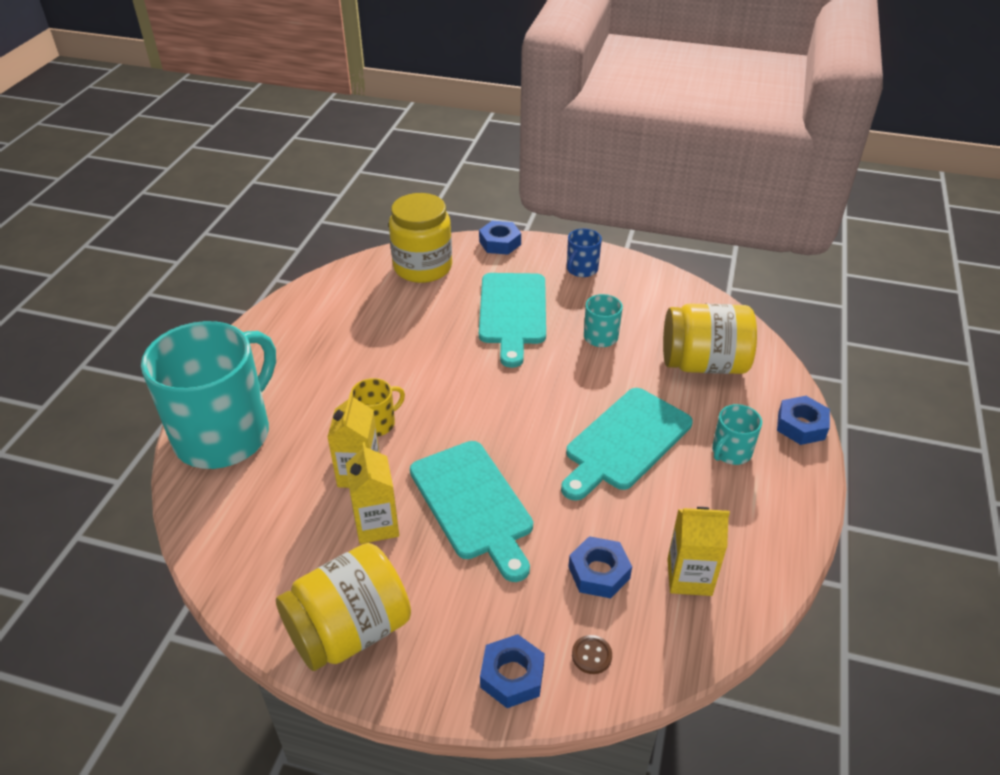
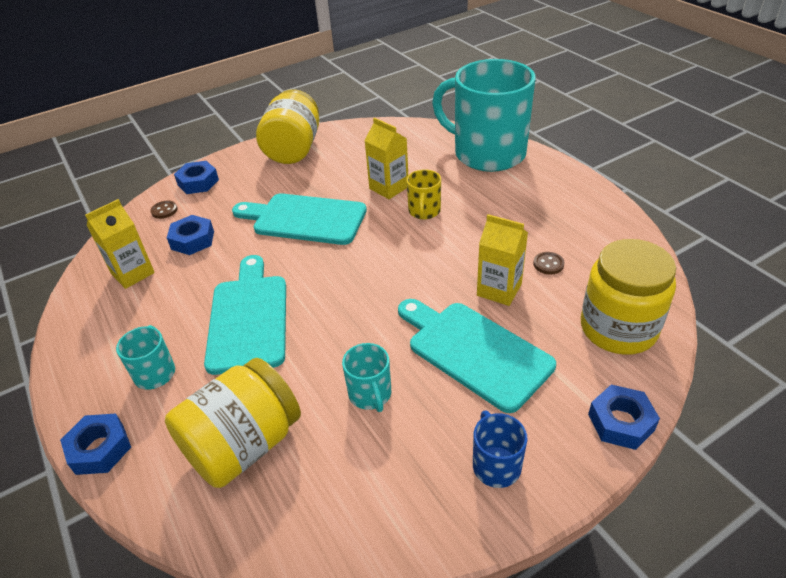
camera: 135 degrees right, 0 degrees up
(224, 434) = (487, 153): turquoise mug -> turquoise mug turned 135 degrees clockwise
(376, 525) = (342, 179): yellow carton -> yellow carton (499, 290)
(383, 319) = (548, 264): none -> brown button

